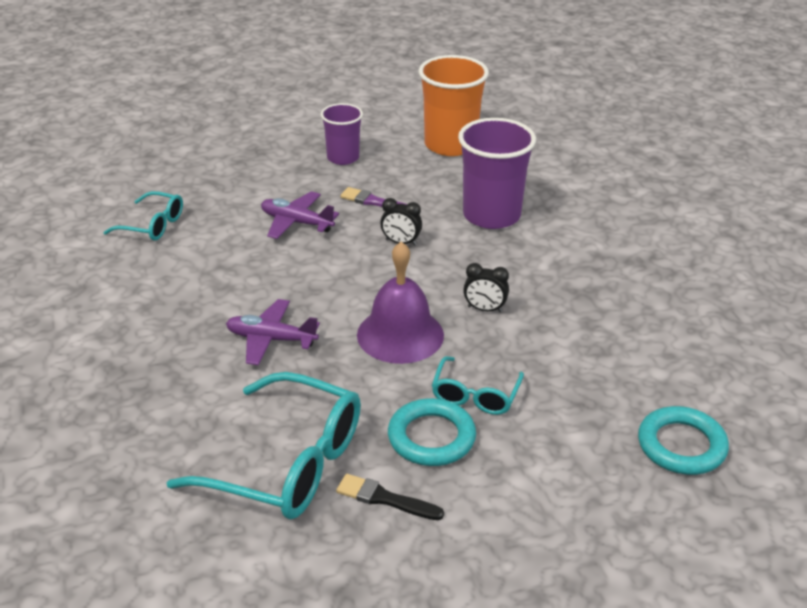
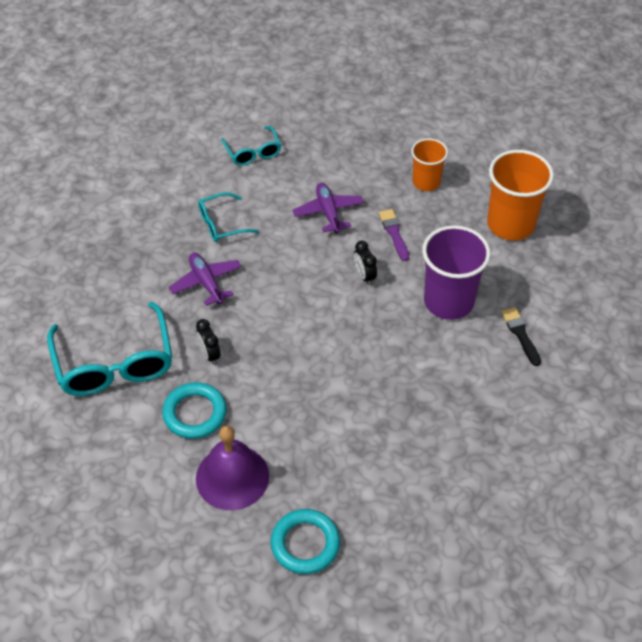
camera: 50 degrees right, 15 degrees up
(343, 158) = (426, 182): purple cup -> orange cup
(384, 498) = (127, 424): black brush -> black brush (520, 334)
(400, 334) = (271, 338): purple bell -> purple bell (232, 477)
(475, 395) = (251, 411): turquoise glasses -> turquoise glasses (221, 224)
(484, 309) = (340, 363): black clock -> black clock (210, 354)

